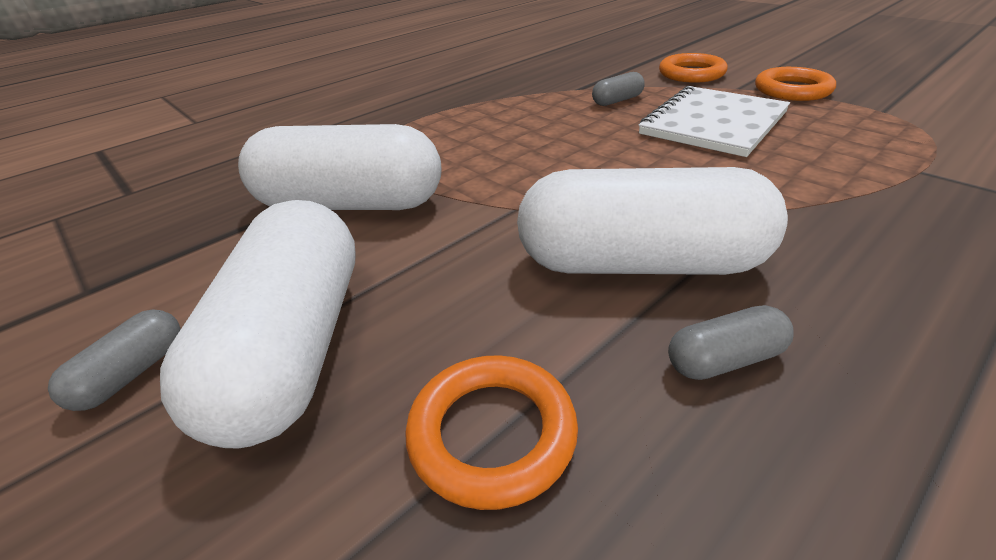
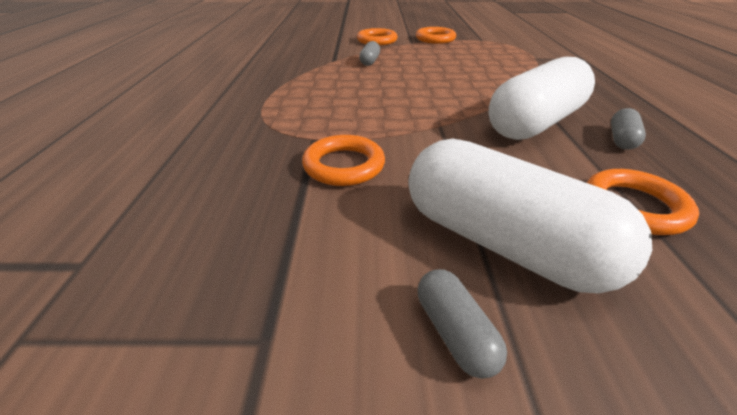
camera: 50 degrees left, 0 degrees up
(350, 204) = (344, 165): white capsule -> orange ring
(713, 123) = (436, 60): white notebook -> none

